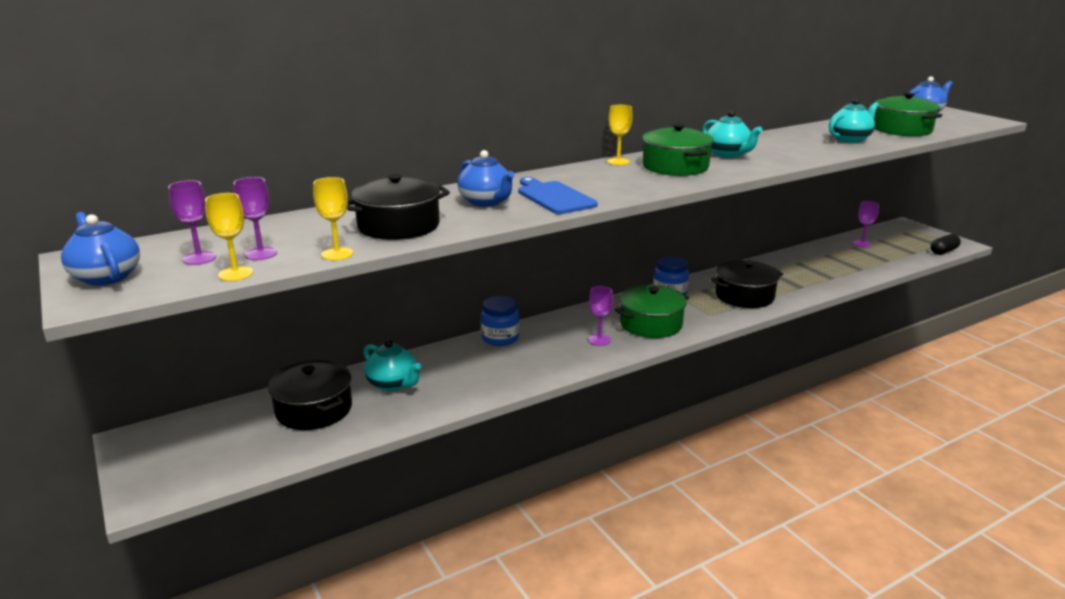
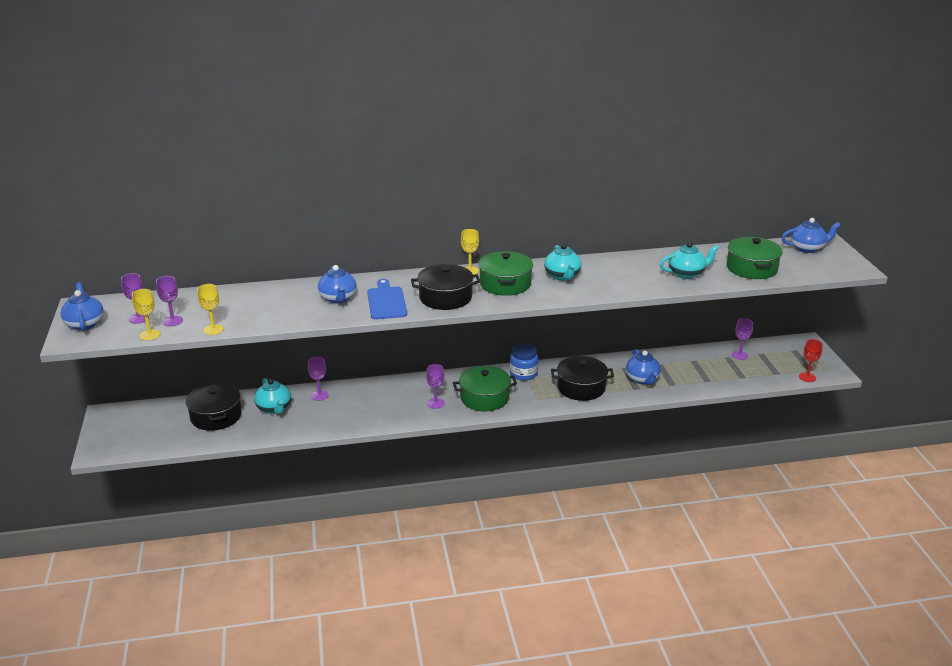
camera: 20 degrees right, 5 degrees up
(398, 226) = (266, 311): black pot -> black pot (445, 298)
(444, 358) = (319, 395): none -> purple goblet
(500, 338) = (368, 387): blue jar -> none
(797, 278) = (642, 379): none -> blue teapot
(943, 251) = (807, 377): black capsule -> red goblet

